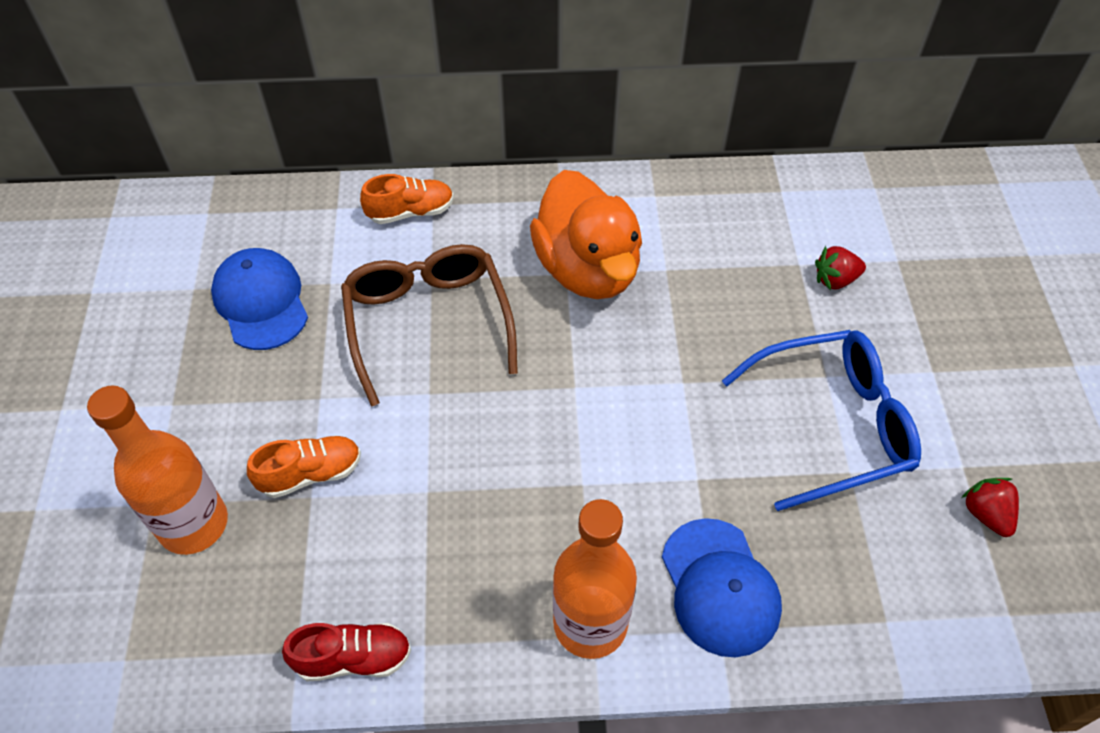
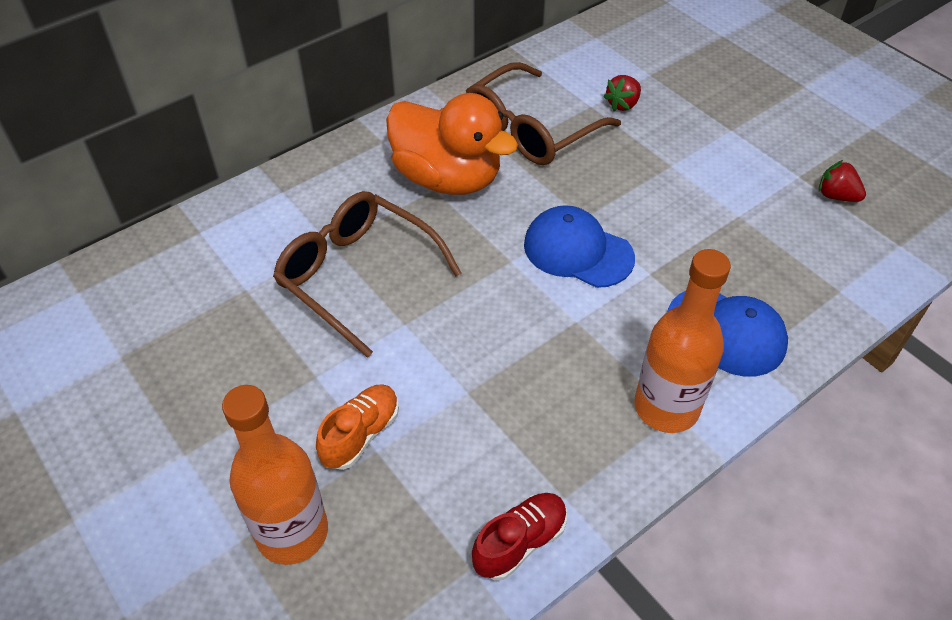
camera: 35 degrees left, 5 degrees down
(261, 301) = (195, 333): blue cap -> blue cap (577, 251)
(410, 212) = (268, 205): orange shoe -> none
(713, 259) = (531, 129): none -> brown glasses
(832, 425) = (702, 193): blue glasses -> none

